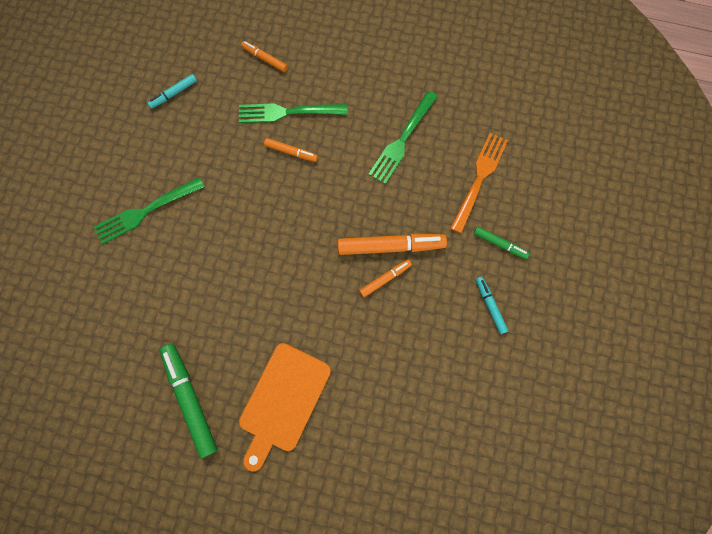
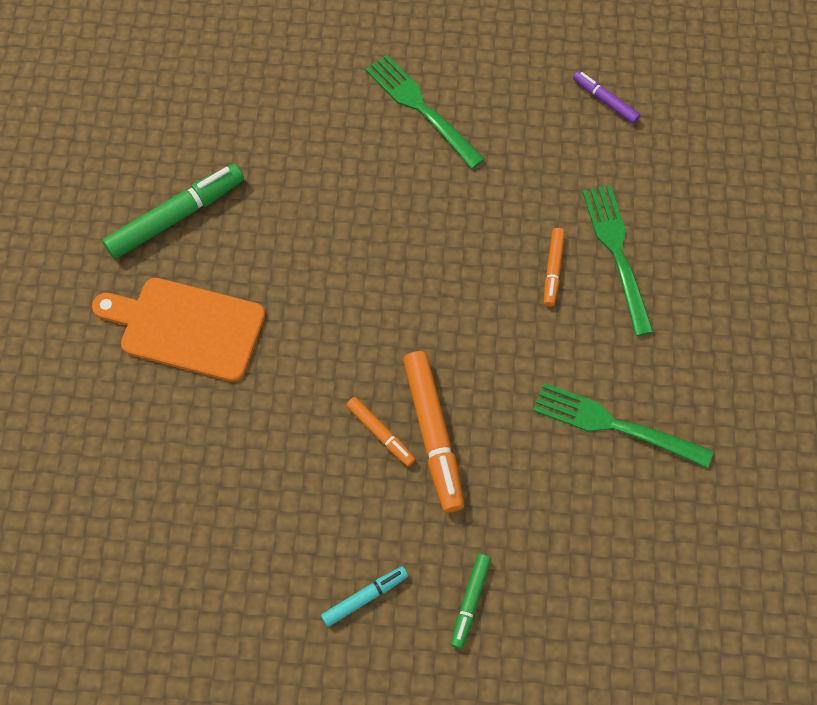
camera: 80 degrees right, 10 degrees down
(174, 94) = (605, 100): turquoise marker -> purple marker
(265, 59) = (697, 204): orange marker -> none
(479, 179) = (576, 555): orange fork -> none

